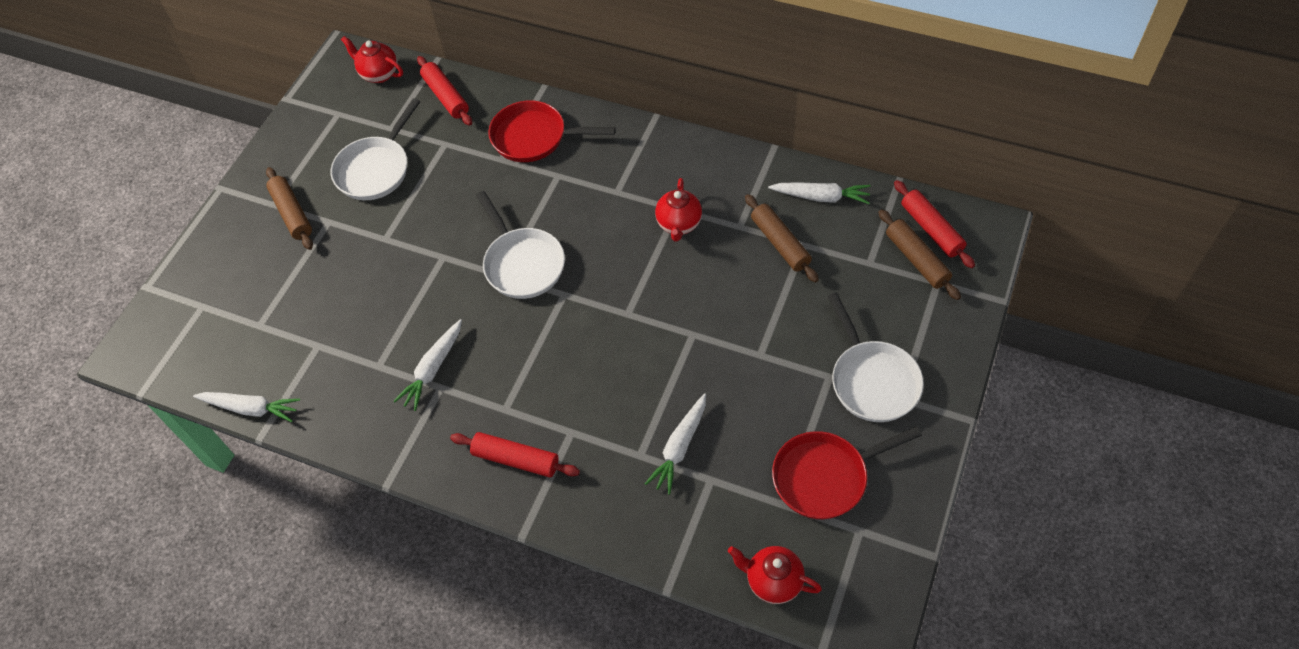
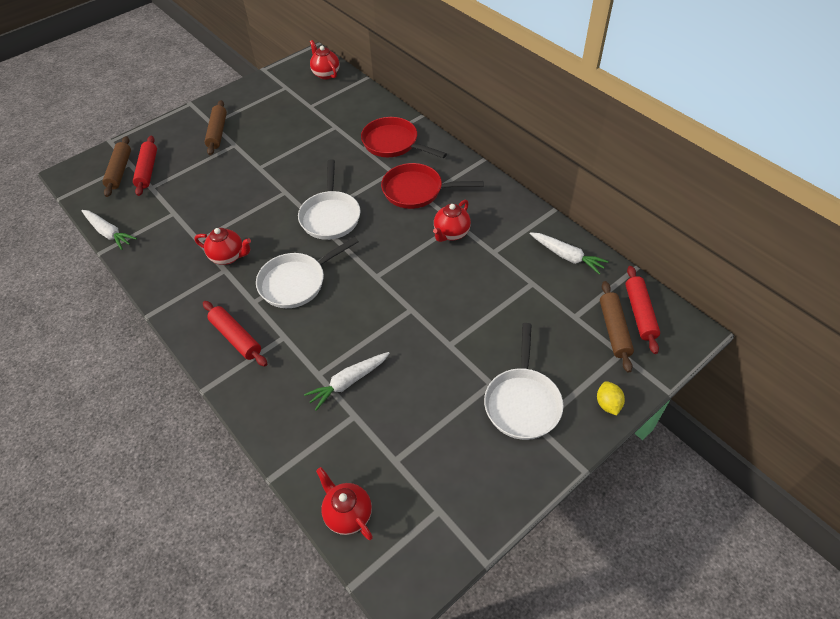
camera: 25 degrees right, 5 degrees down
(375, 169) = (283, 126): white pan -> white pan (296, 282)
(433, 369) = (228, 257): white carrot -> red teapot
(446, 96) = (356, 100): red rolling pin -> red rolling pin (148, 170)
(780, 243) = (515, 275): brown rolling pin -> brown rolling pin (120, 171)
(825, 477) = (439, 456): red pan -> red pan (416, 190)
(955, 342) = (608, 404): none -> yellow lemon

